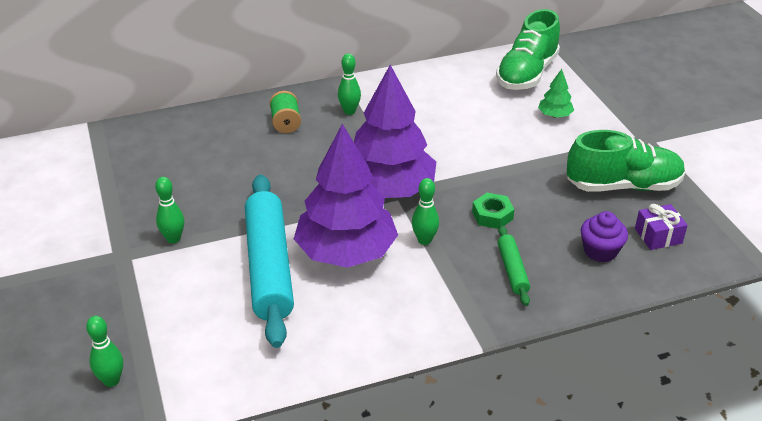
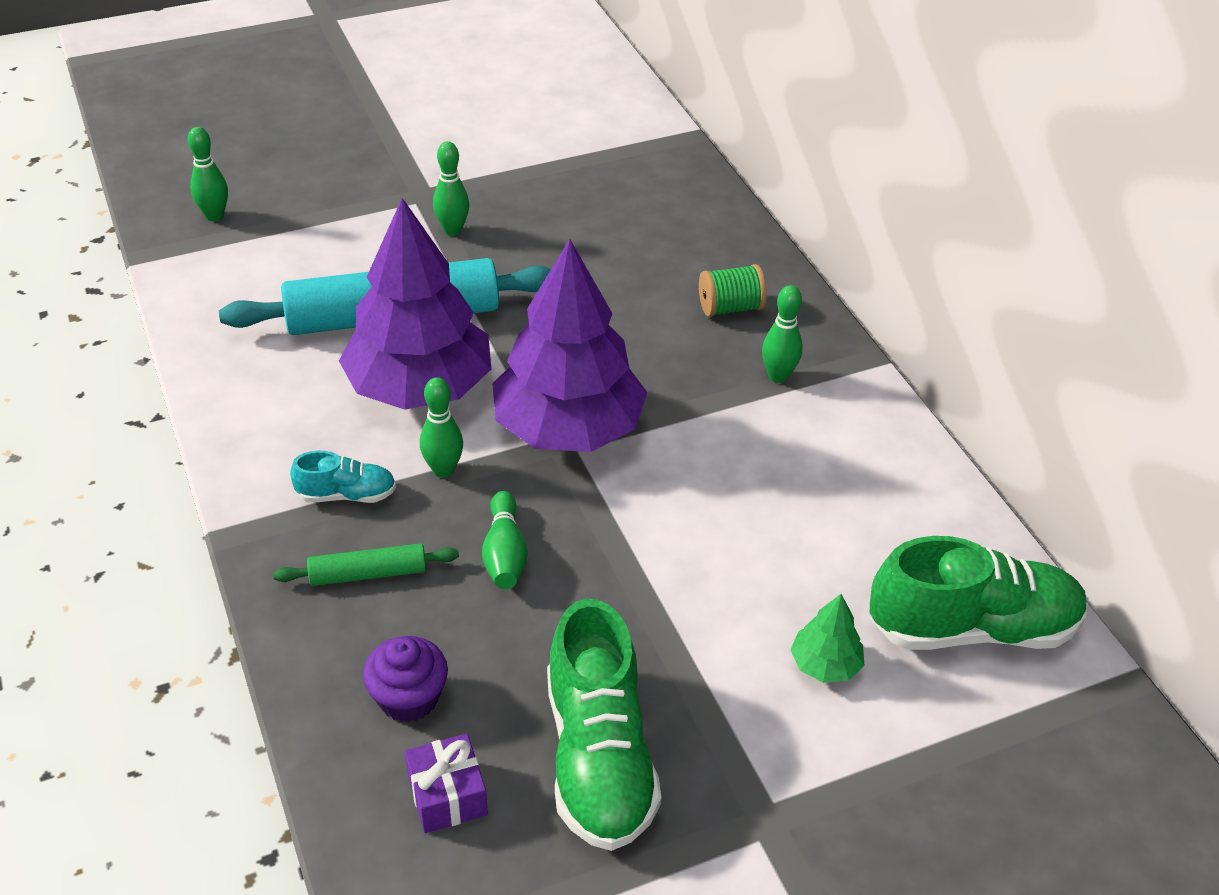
camera: 85 degrees right, 5 degrees up
(447, 282) = (346, 495): none -> turquoise shoe
(492, 215) = (505, 554): green nut -> green bowling pin
(527, 74) = (972, 628): green shoe -> green shoe turned 150 degrees clockwise

